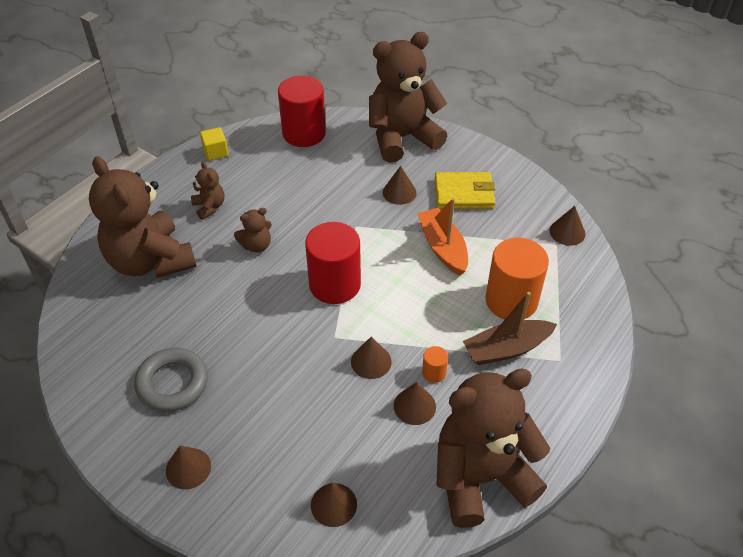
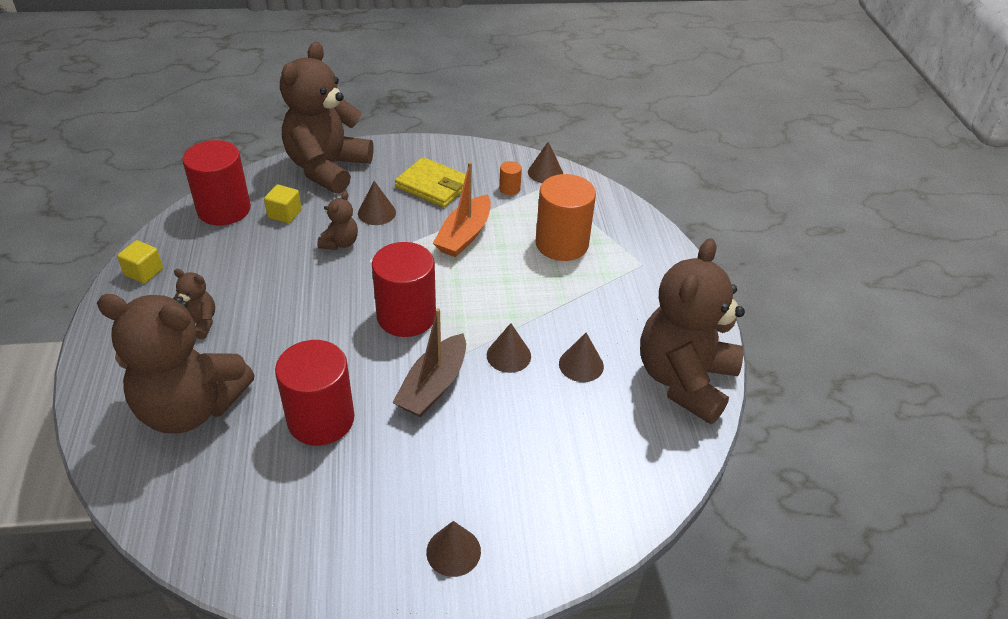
camera: 45 degrees left, 5 degrees down
(172, 383) = (350, 495): grey ring -> none
(209, 320) = (321, 419): none -> red cylinder
(256, 245) = (291, 328): brown teddy bear -> brown teddy bear (340, 243)
(333, 504) = (607, 481): brown cone -> none
(338, 158) = (284, 214): none -> yellow cube
(434, 373) = (566, 331): orange cylinder -> orange cylinder (509, 189)
(443, 247) = (464, 235): orange boat -> orange boat turned 90 degrees counterclockwise
(463, 193) = (433, 186): yellow wallet -> yellow wallet turned 75 degrees clockwise
(506, 349) = (598, 280): brown boat -> brown boat (433, 386)

